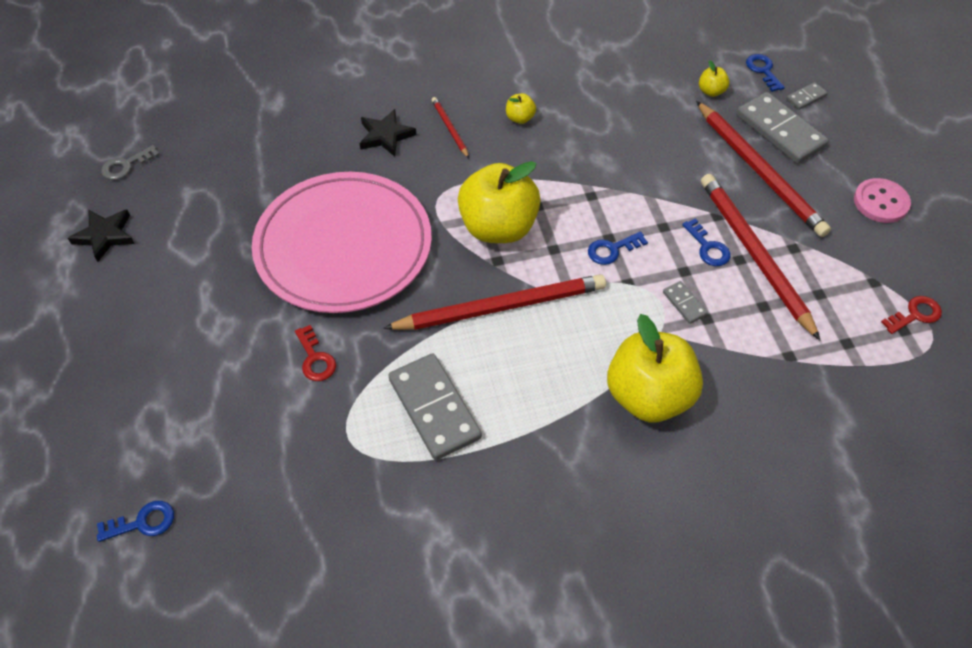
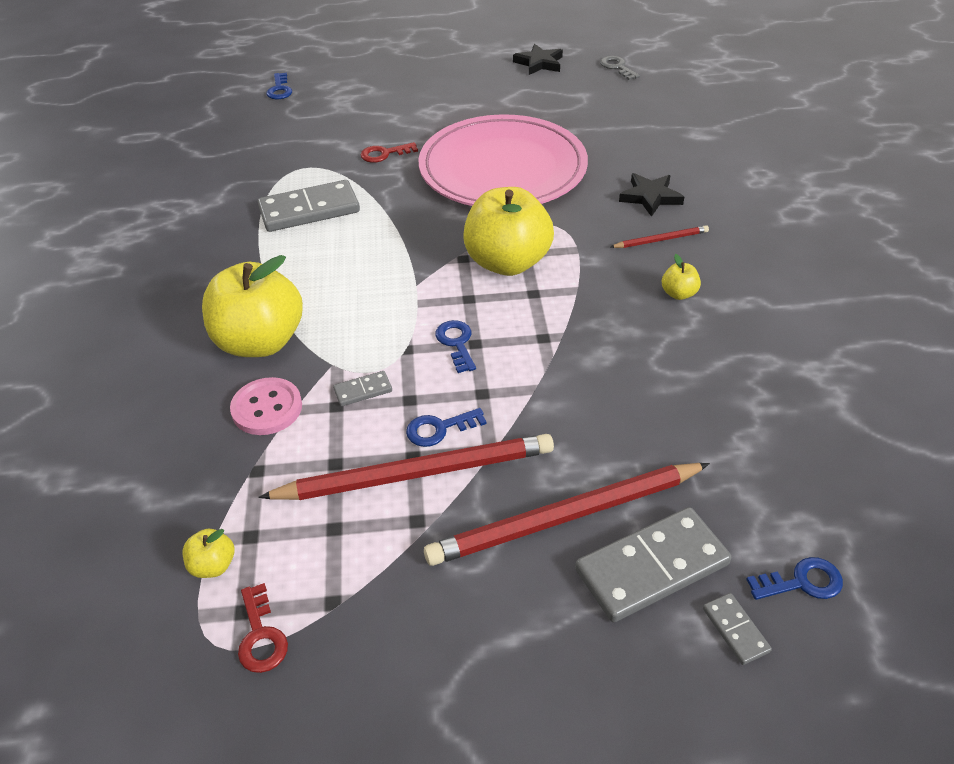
camera: 100 degrees right, 10 degrees down
(501, 307) = (404, 255): red pencil -> none
(711, 91) = (742, 496): yellow apple -> yellow apple (213, 565)
(880, 202) = (480, 667): pink button -> pink button (267, 408)

